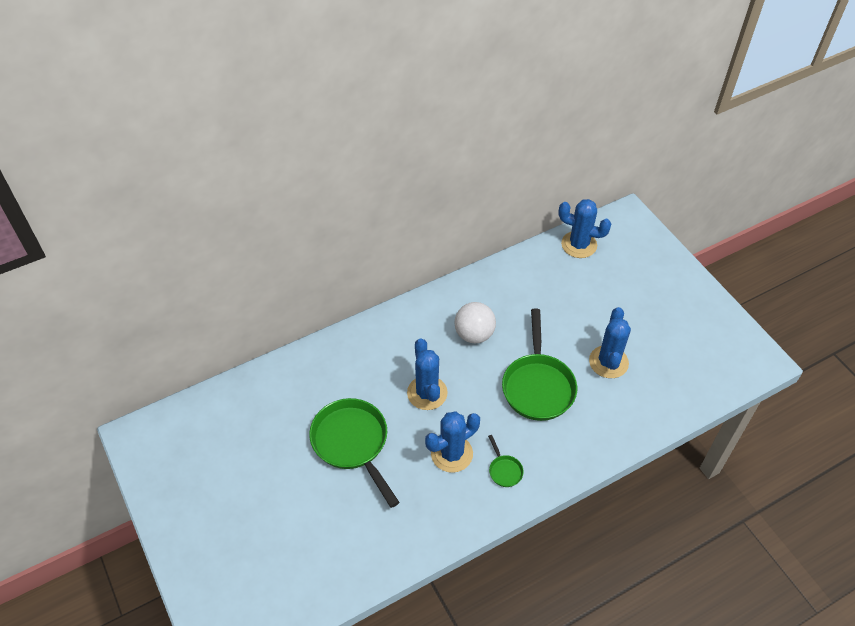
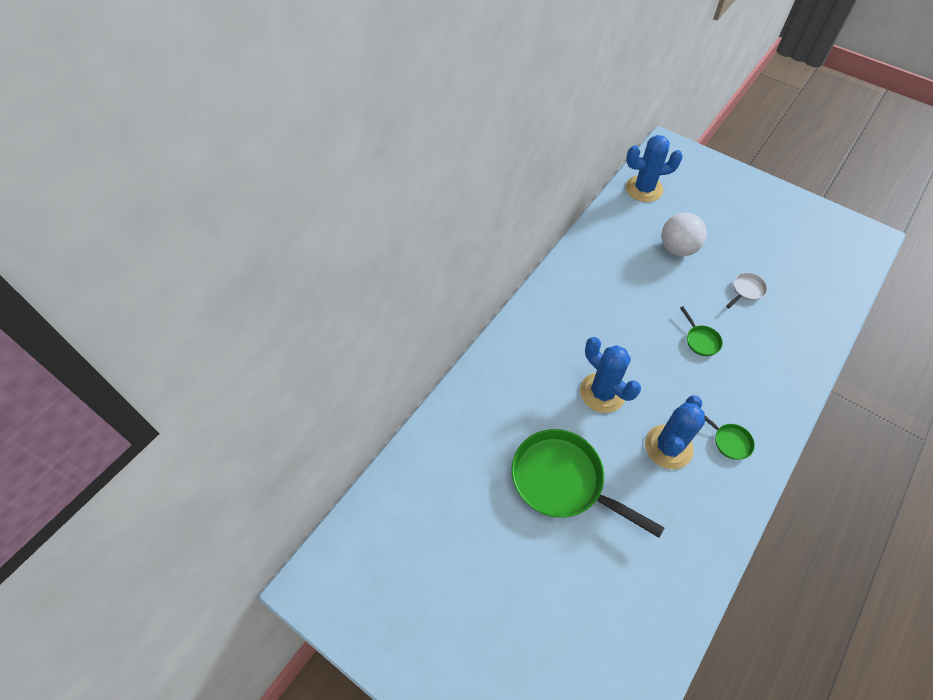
camera: 25 degrees left, 5 degrees up
(474, 334) = (607, 313): white ball -> white ball (677, 248)
(538, 386) = (701, 340): green pan -> green pan, size x0.43
(608, 362) = (746, 290): blue cactus -> white pan

